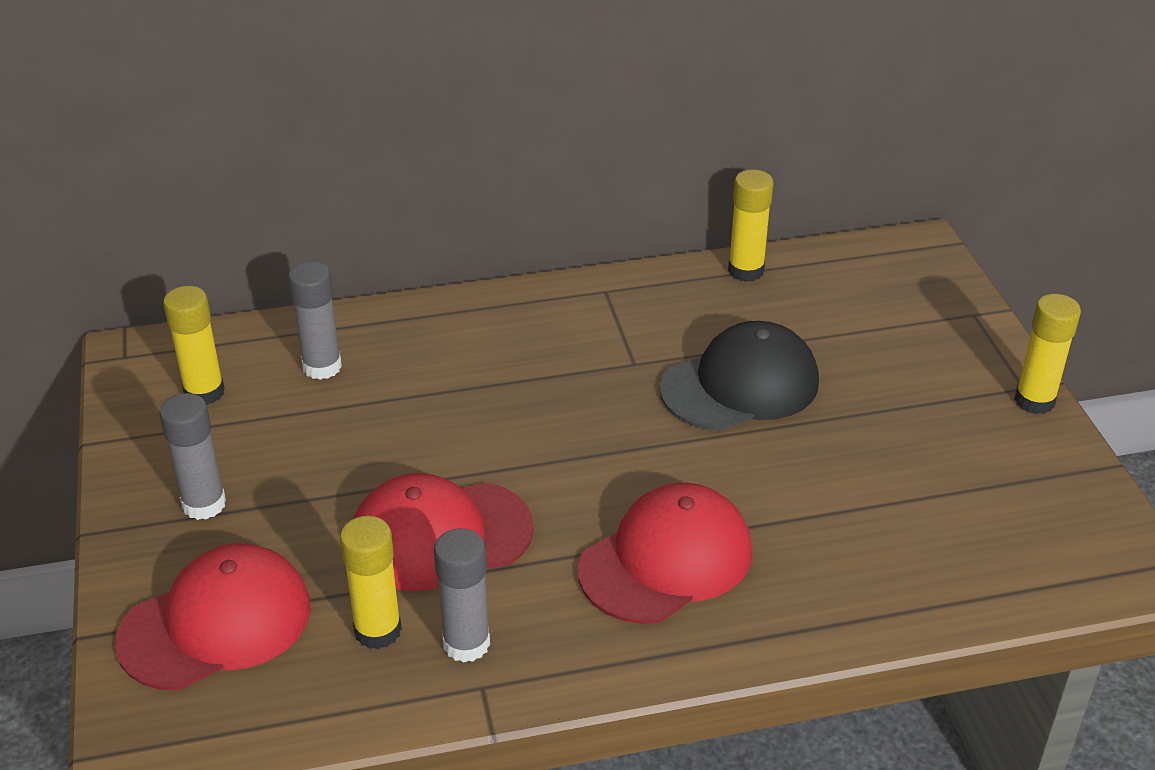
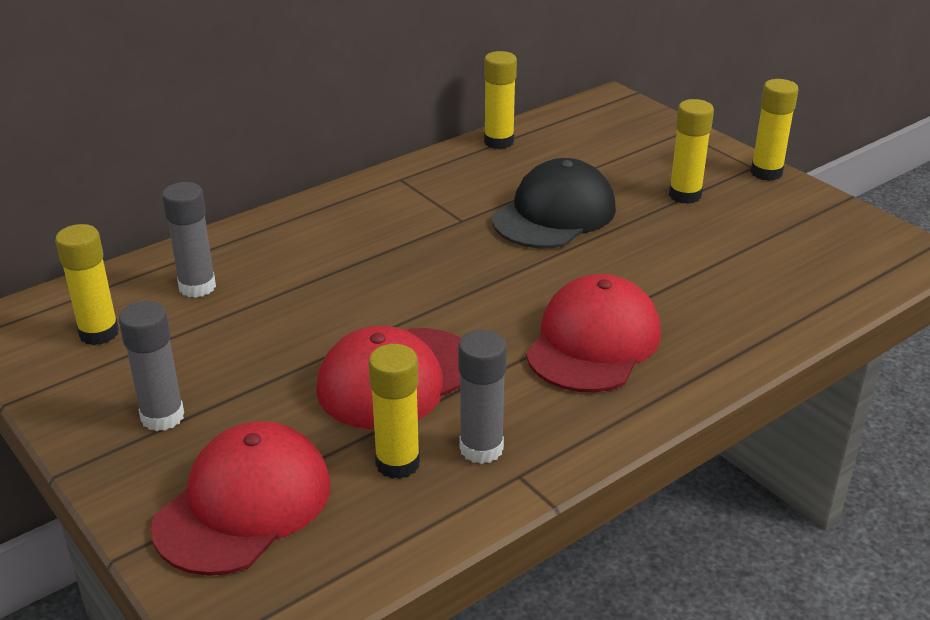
camera: 25 degrees left, 5 degrees down
(909, 404) = (685, 195): none -> yellow glue stick

